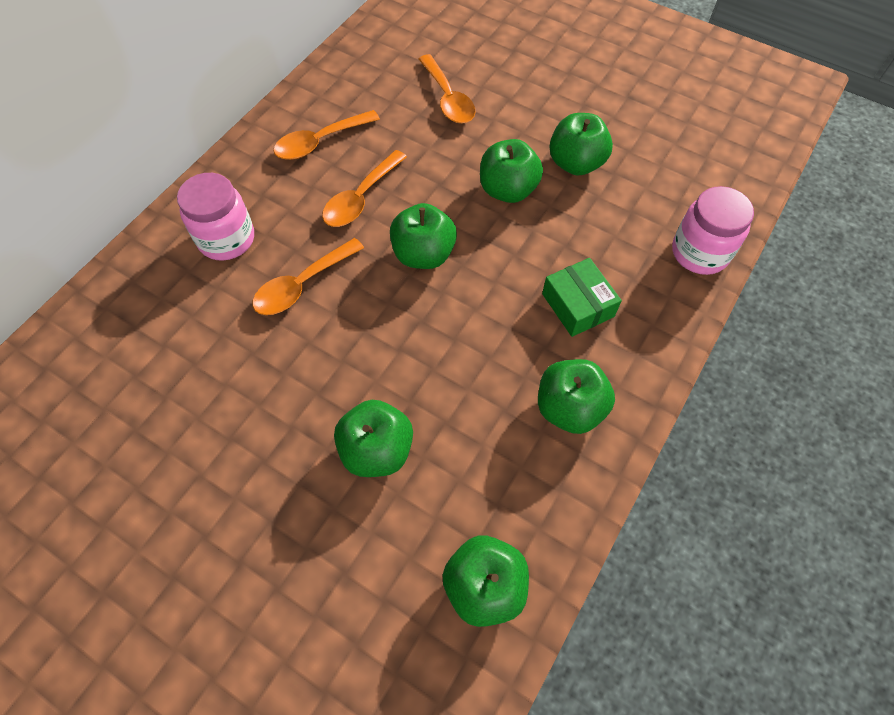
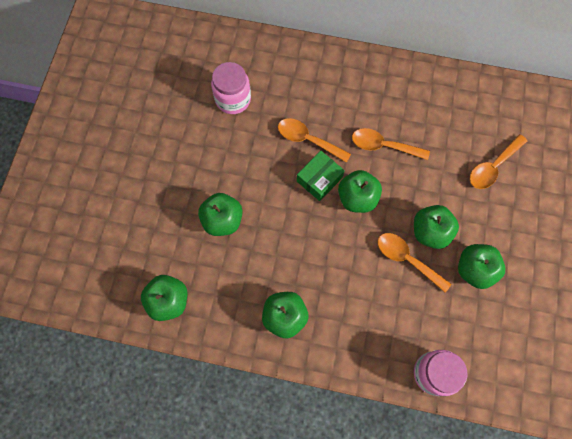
camera: 70 degrees right, 10 degrees up
(226, 239) = (322, 86): pink jar -> pink jar (233, 99)
(320, 142) = (416, 104): orange spoon -> orange spoon (407, 259)
(577, 305) = (358, 302): green box -> green box (319, 179)

